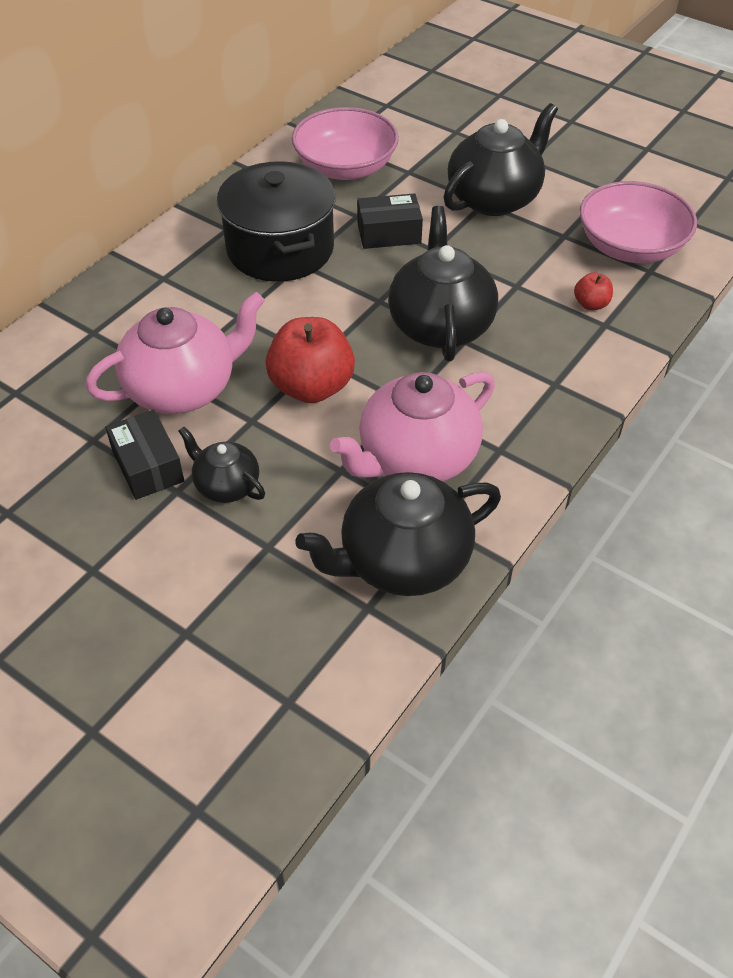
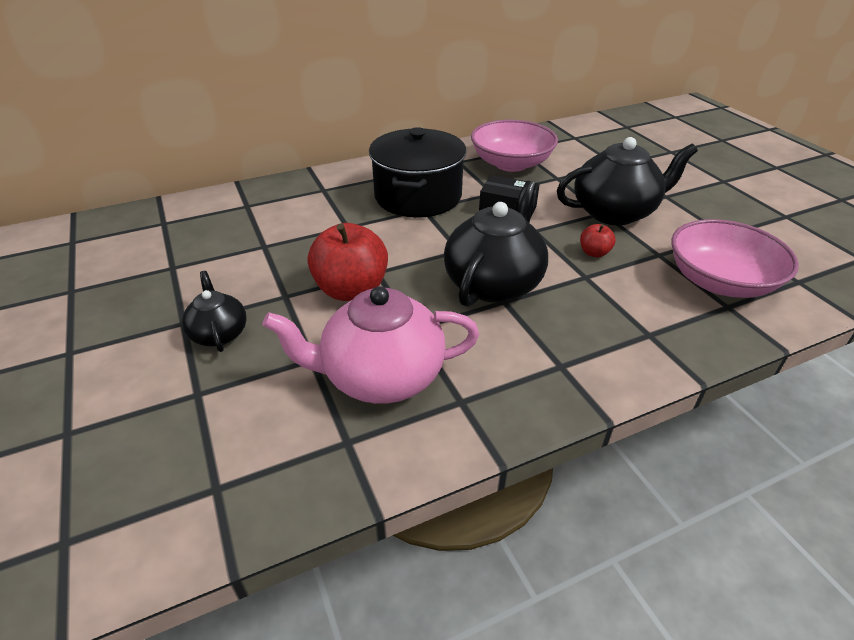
camera: 30 degrees right, 10 degrees down
(148, 466) = (185, 298): black box -> none
(183, 388) = (263, 257): pink teapot -> none
(403, 561) = (286, 461): black teapot -> none
(591, 304) = (647, 313): red apple -> red apple (594, 253)

